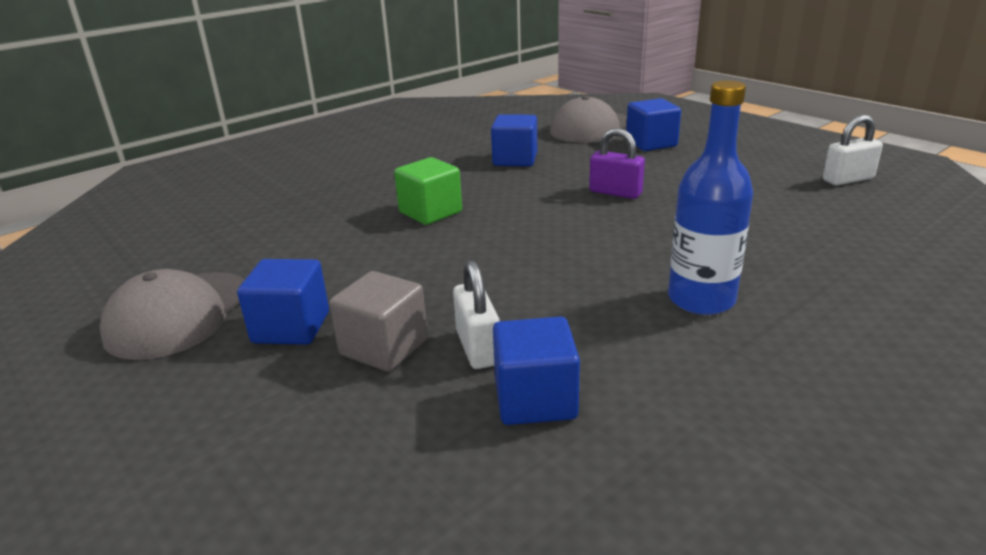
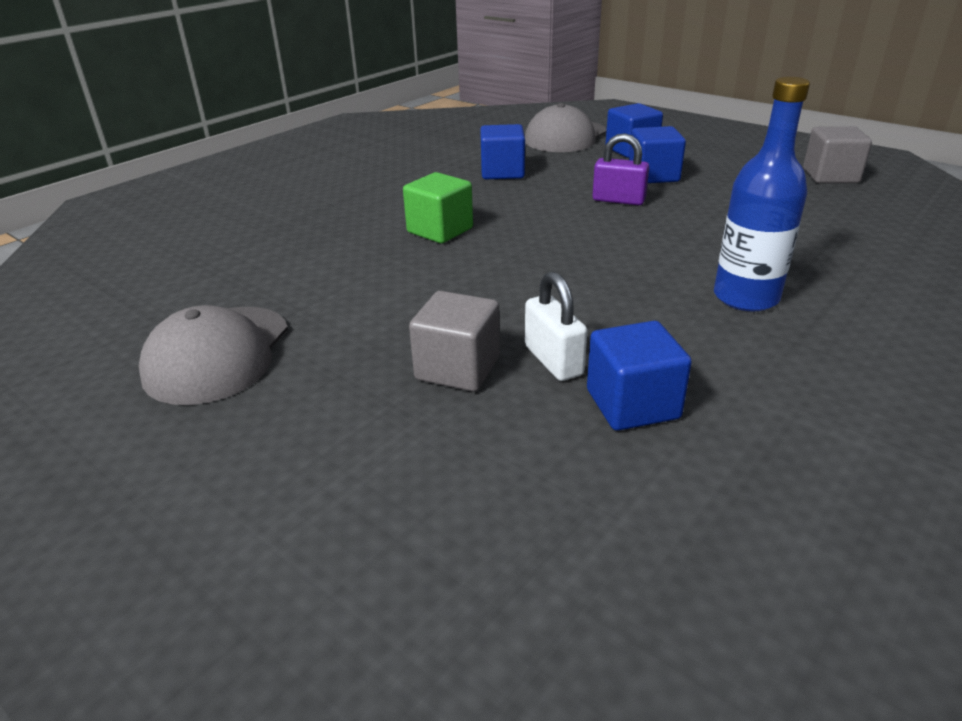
camera: 10 degrees left, 5 degrees up
(291, 327) = (349, 357): blue cube -> blue cube (653, 176)
(847, 179) = (830, 176): white padlock -> grey cube

